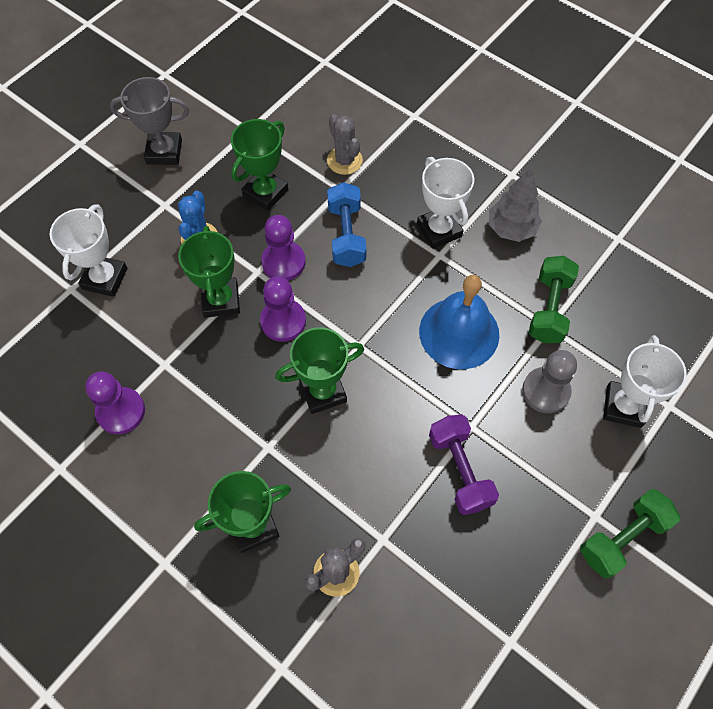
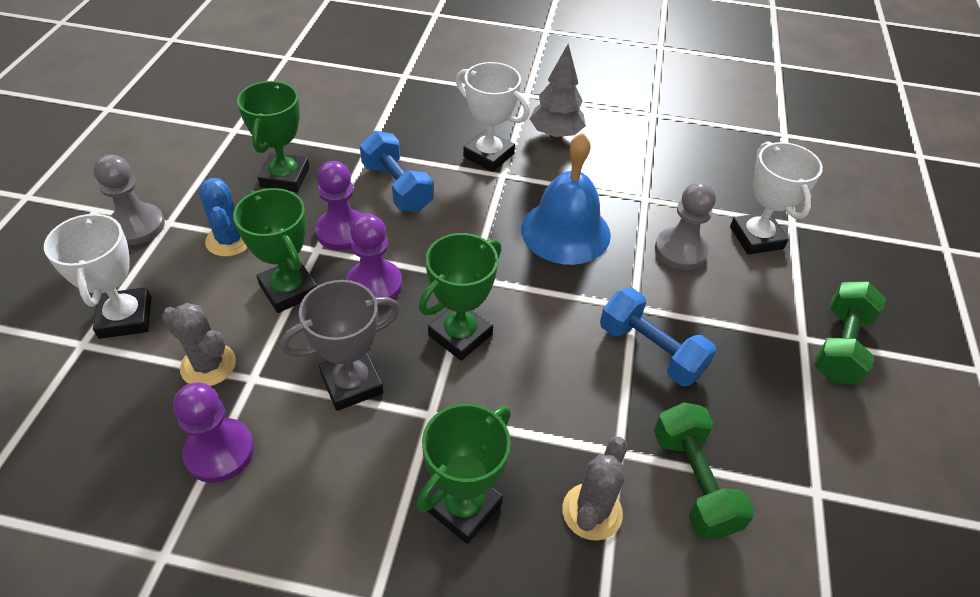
camera: 30 degrees left, 15 degrees down
(142, 200) = (137, 226): none -> grey pawn
(164, 152) = (143, 175): grey trophy -> grey trophy (351, 383)
(344, 161) = (356, 127): grey cactus -> grey cactus (208, 365)
(460, 470) = (651, 350): purple dumbbell -> blue dumbbell
(549, 309) = (634, 184): green dumbbell -> green dumbbell (693, 482)

